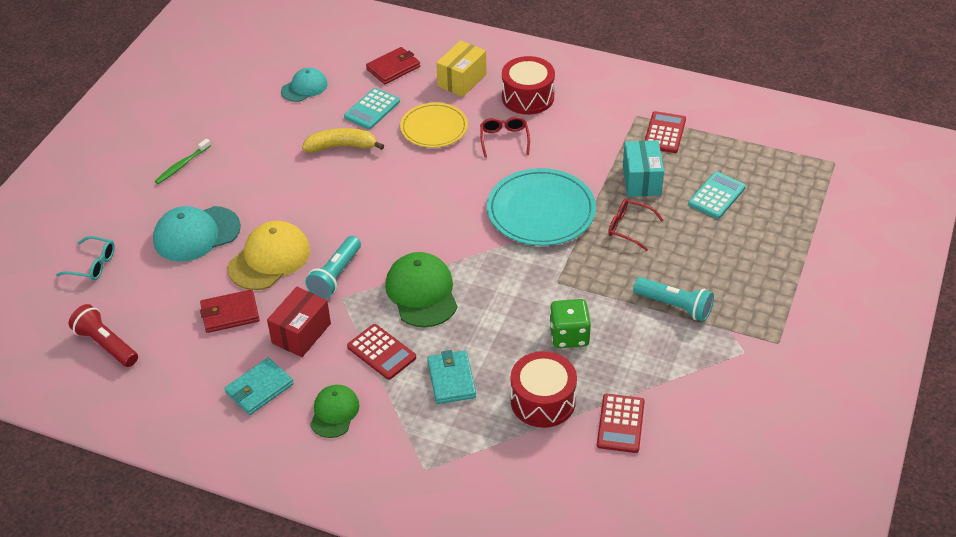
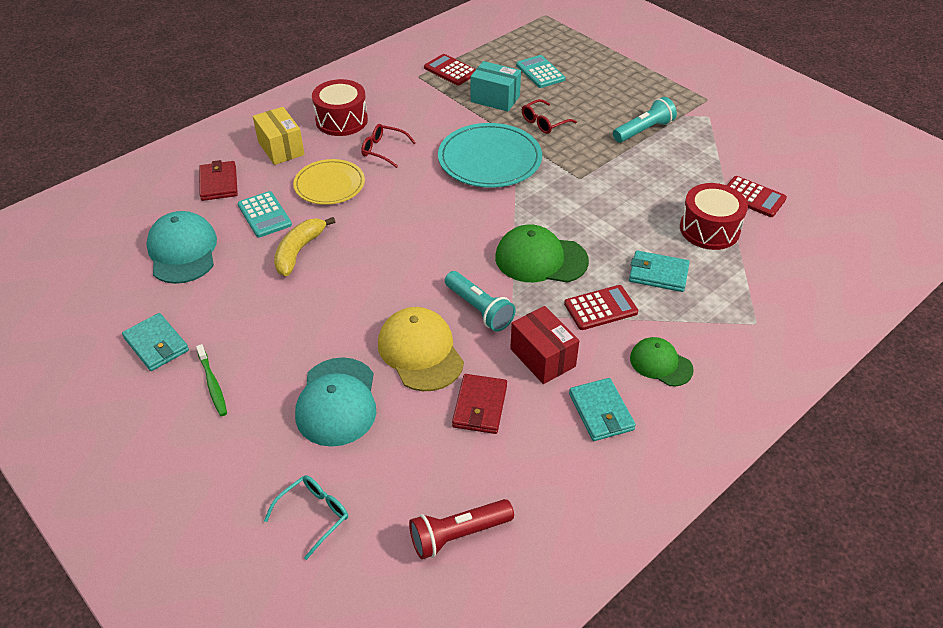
camera: 65 degrees left, 0 degrees up
(204, 121) = (156, 344): none -> turquoise wallet
(304, 87) = (182, 251): turquoise cap -> turquoise cap, size x1.61
(569, 336) = (644, 192): green dice -> none

